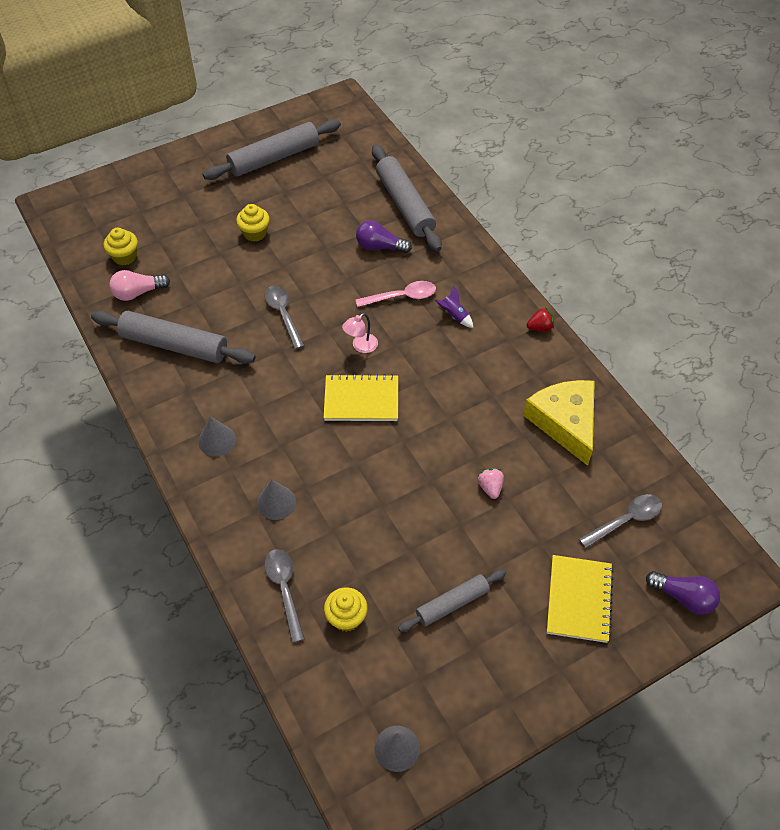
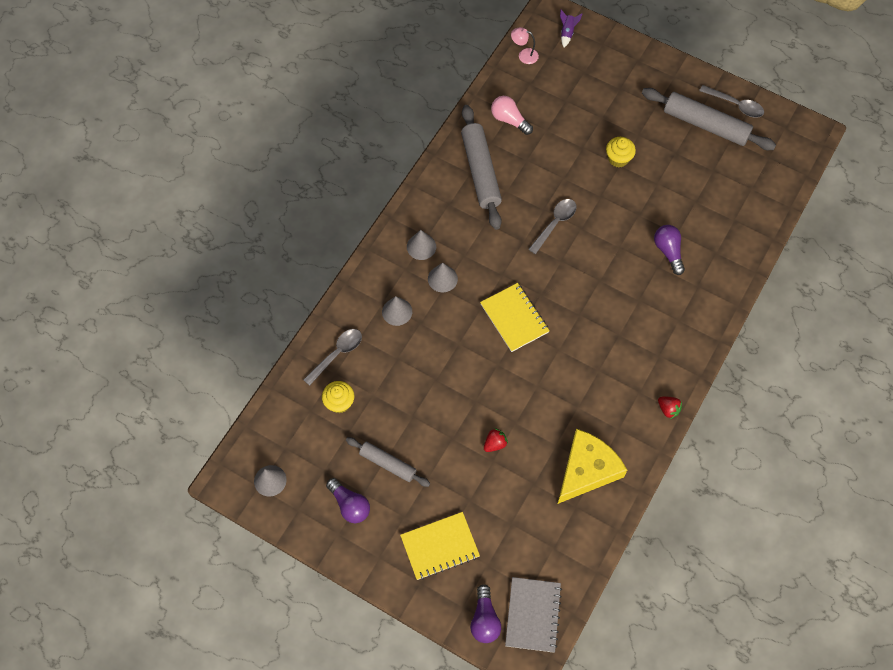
camera: 60 degrees right, 10 degrees up
(125, 257) = (535, 90): yellow cupcake -> none
(269, 440) = (442, 278): none -> grey cone
(361, 346) = (561, 291): pink lamp -> pink lamp (524, 55)
(401, 297) = (628, 294): pink spoon -> none
(405, 205) = (726, 245): grey rolling pin -> none
(454, 315) = (636, 341): purple rocket -> purple rocket (567, 33)
(479, 670) = (350, 505): none -> purple light bulb
(490, 487) = (495, 444): pink strawberry -> red strawberry
(625, 520) = (525, 552): grey spoon -> grey spoon (735, 105)
(698, 549) = (533, 615): none -> grey notebook

